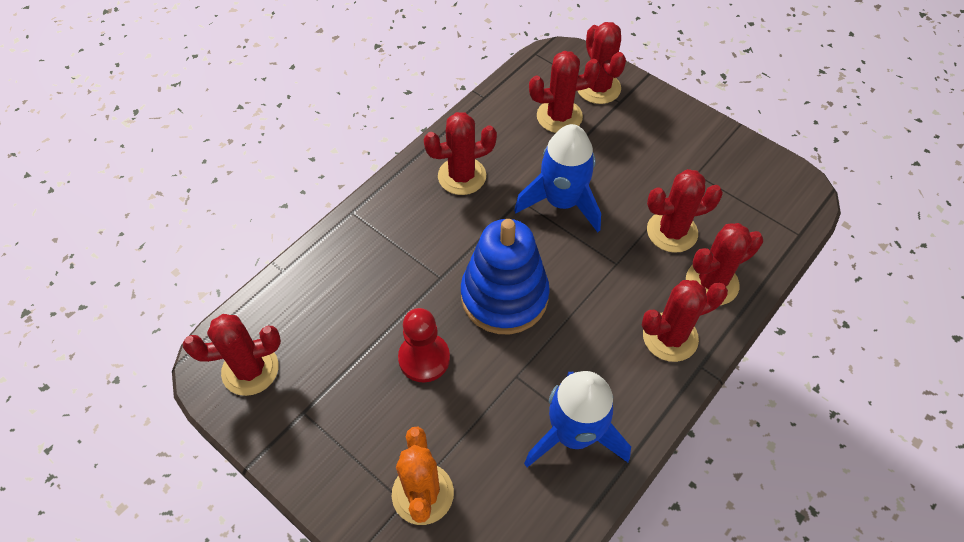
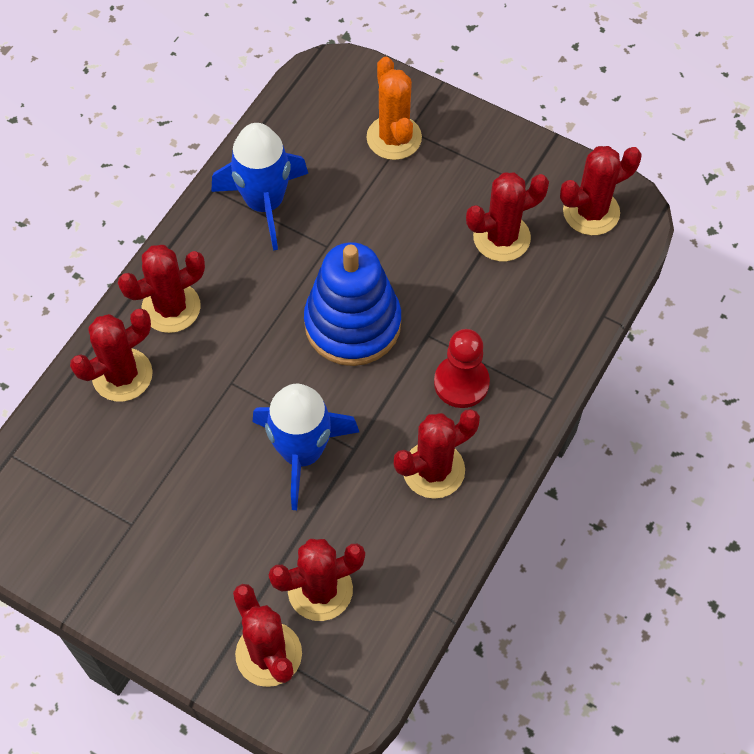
camera: 170 degrees right, 5 degrees up
(424, 358) = (422, 248): red pawn -> red pawn (461, 383)
(672, 232) = (166, 433): red cactus -> red cactus (501, 237)

